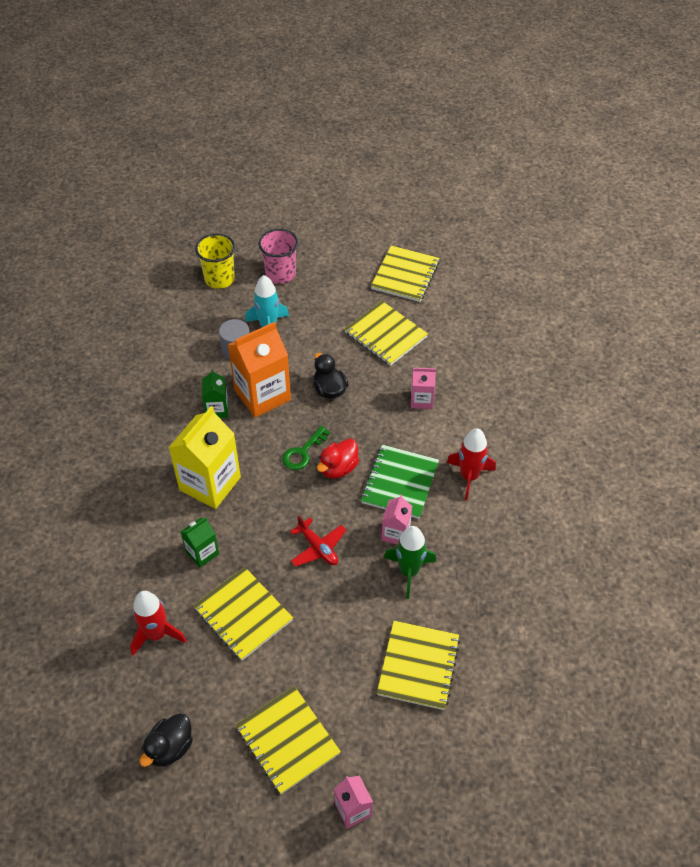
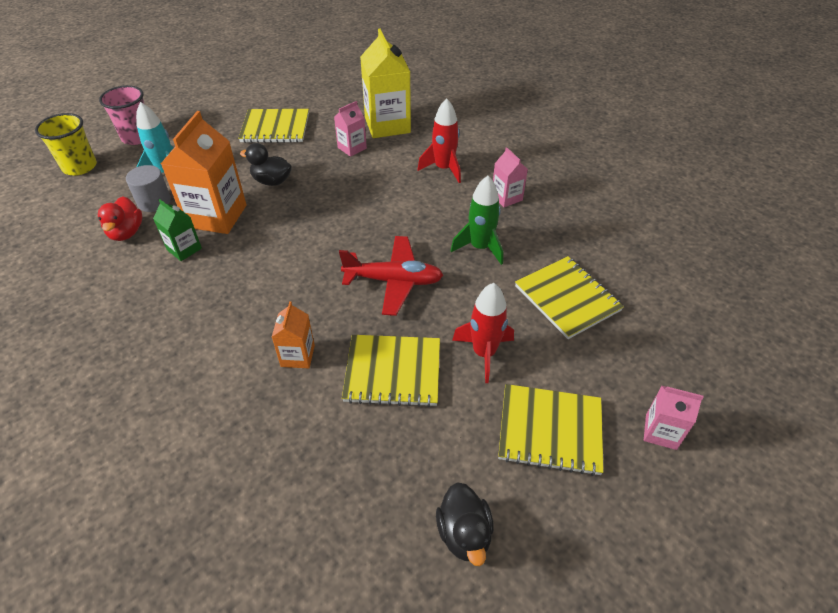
camera: 45 degrees left, 5 degrees down
(156, 634) = (332, 452): red rocket -> red rocket (484, 353)
(202, 553) = (297, 356): green carton -> orange carton
(210, 483) = (242, 302): yellow carton -> yellow carton (387, 125)
(303, 452) = (300, 230): green key -> none
(318, 548) = (394, 281): red plane -> red plane, size x1.52
(338, 468) = (342, 222): red duck -> red duck (126, 232)
(395, 533) = (439, 232): pink carton -> pink carton (506, 197)
(400, 483) = (401, 202): green notebook -> none
(405, 275) = (247, 90): yellow notebook -> none

